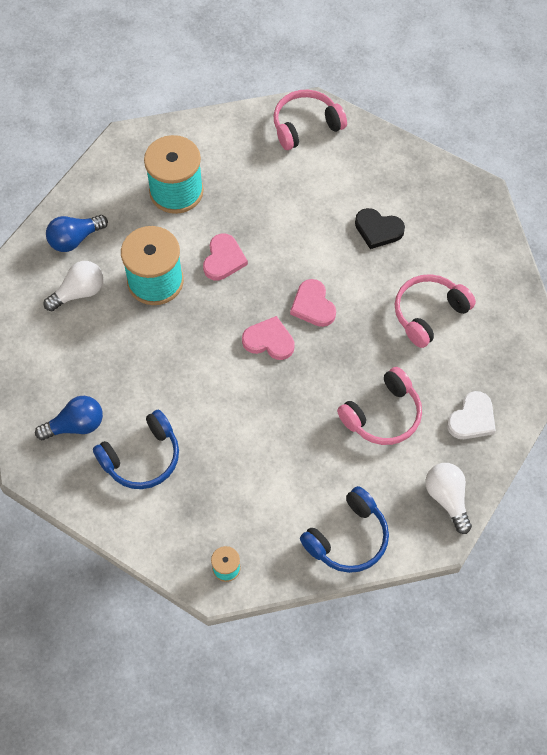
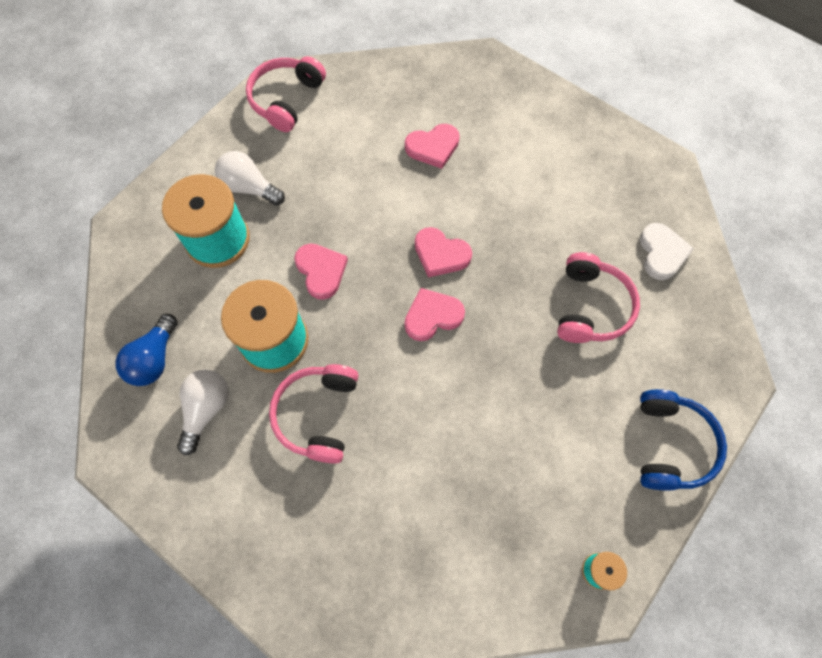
camera: 40 degrees left, 5 degrees up
(76, 425) = (324, 551): blue light bulb -> none
(142, 457) = (420, 528): blue headphones -> none
(378, 230) = (433, 147): black heart -> pink heart
(429, 313) = (542, 189): pink headphones -> pink headphones (318, 415)
(447, 498) = (711, 339): white light bulb -> white light bulb (249, 187)

